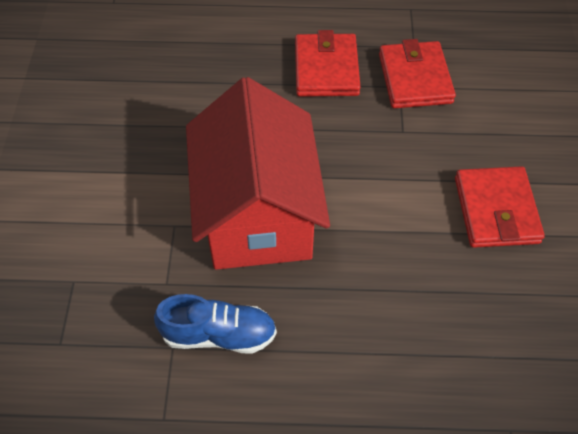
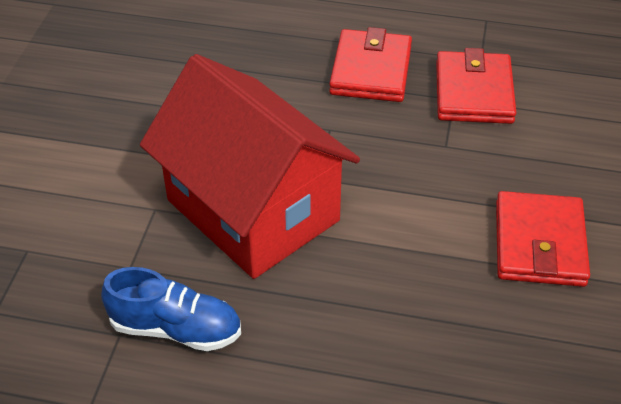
camera: 10 degrees right, 10 degrees down
(257, 214) = (253, 210): red house -> red house turned 45 degrees counterclockwise

